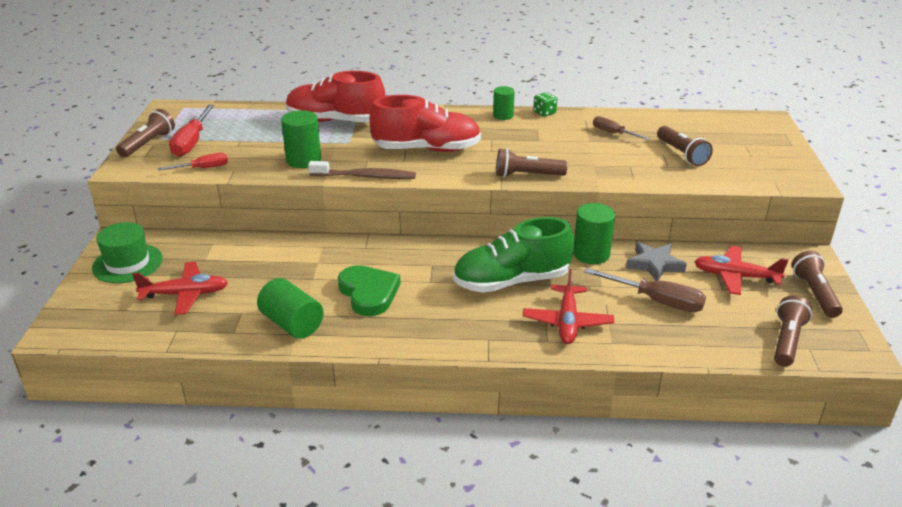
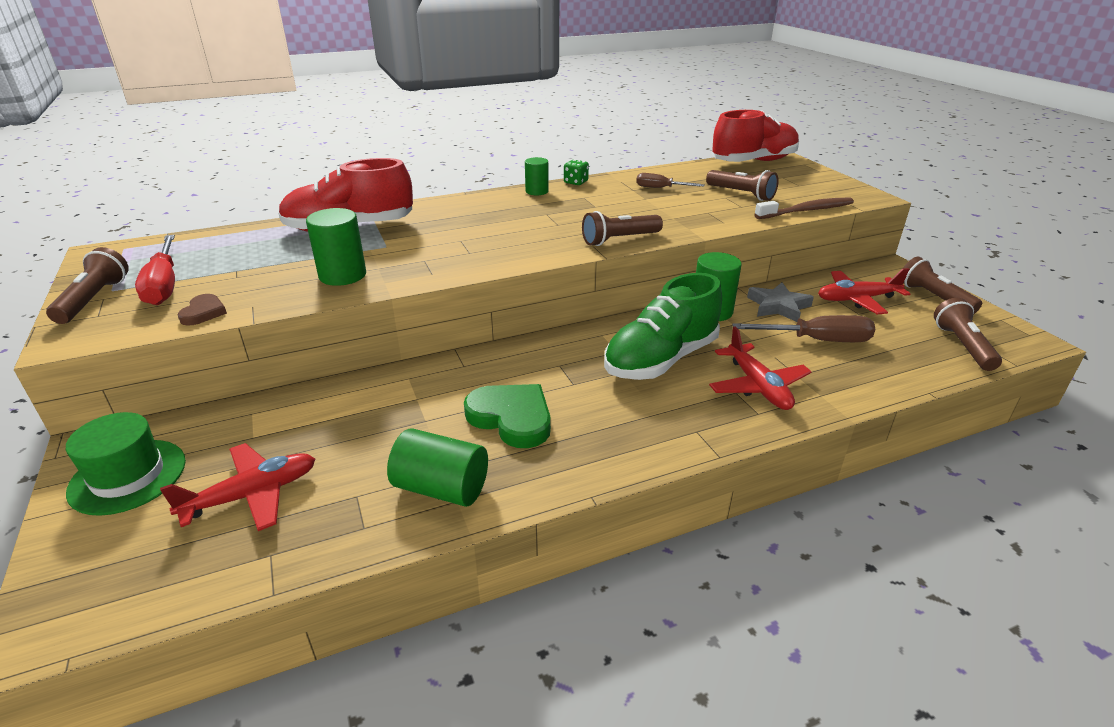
camera: 25 degrees left, 0 degrees up
(203, 168) = (203, 312): red screwdriver -> brown heart
(365, 176) = (438, 277): brown toothbrush -> brown toothbrush (806, 211)
(427, 149) = (485, 236): red shoe -> red shoe (753, 162)

